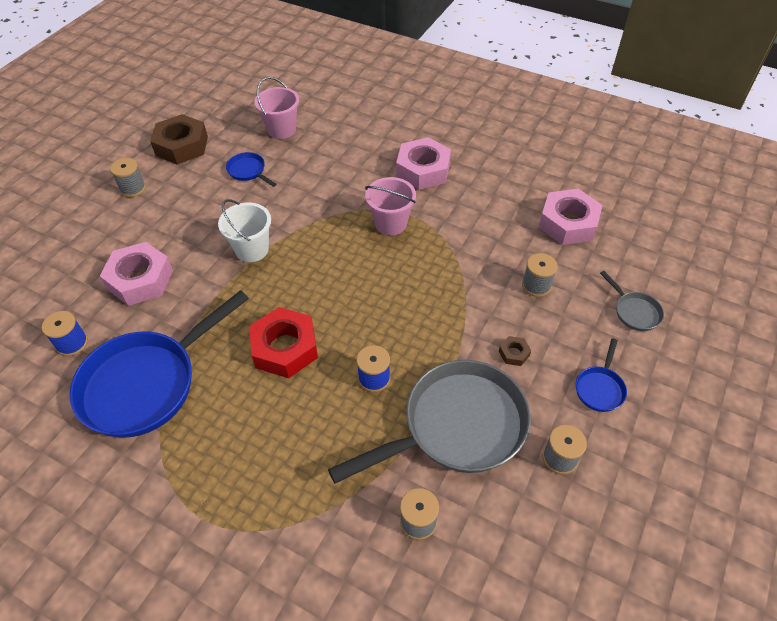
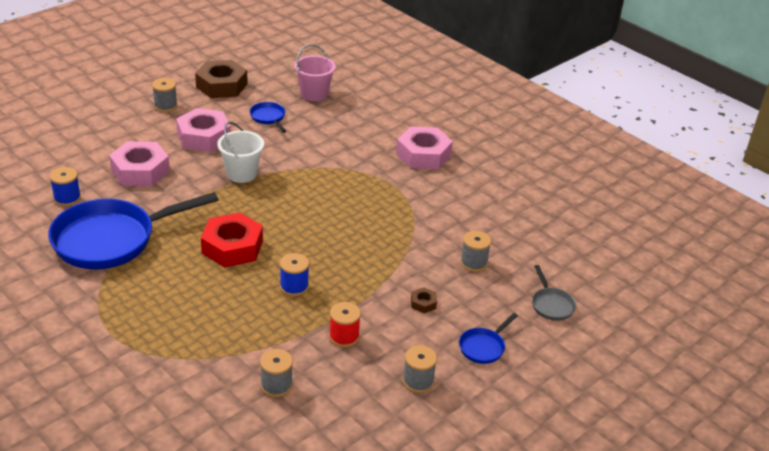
camera: 15 degrees right, 15 degrees down
(390, 223) = (371, 186): pink bucket -> none
(457, 426) = (344, 337): grey pan -> red spool
(568, 223) = (533, 226): pink nut -> pink nut (204, 137)

